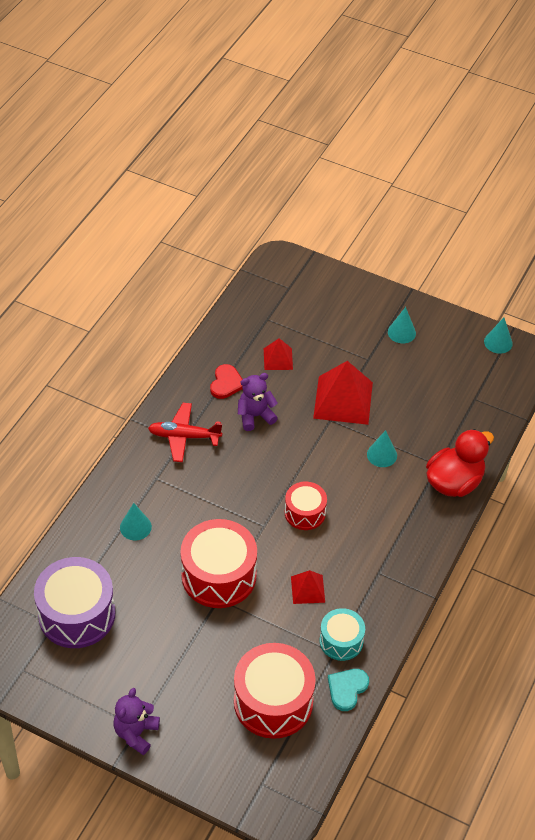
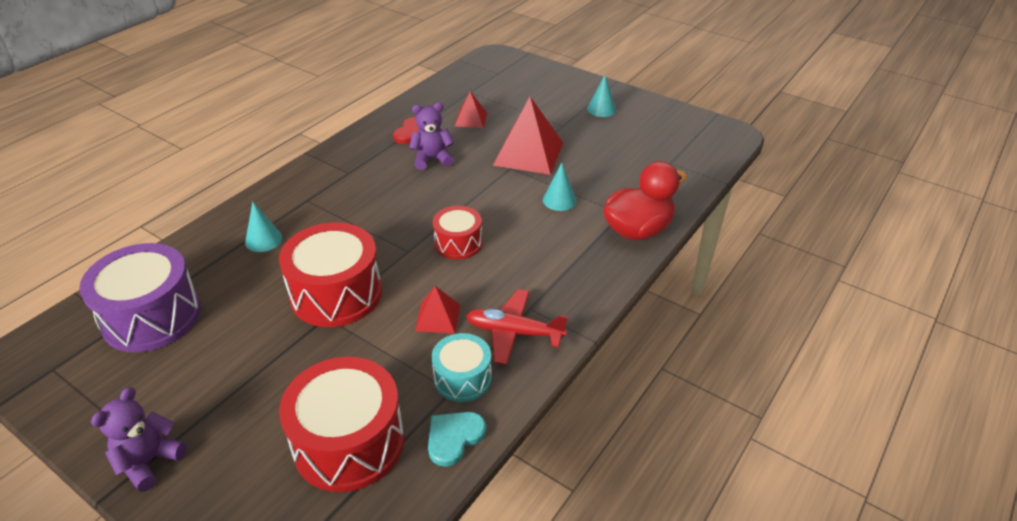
camera: 10 degrees right, 10 degrees down
(184, 436) = (351, 169): red plane -> red plane (514, 332)
(498, 342) = (700, 122): turquoise cone -> none

